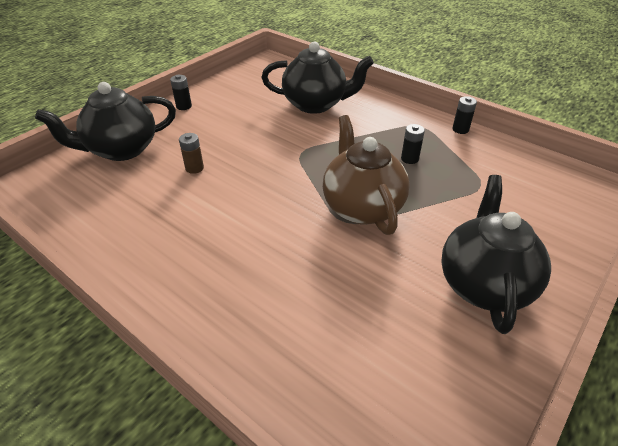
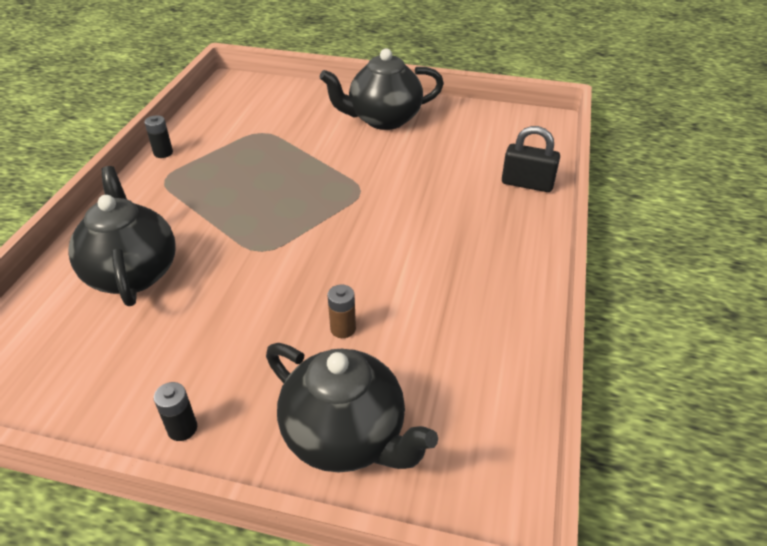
camera: 115 degrees left, 0 degrees up
(274, 367) = (527, 184): none -> black padlock
(362, 207) = (334, 186): brown teapot -> none
(409, 159) = (237, 174): black battery -> none

